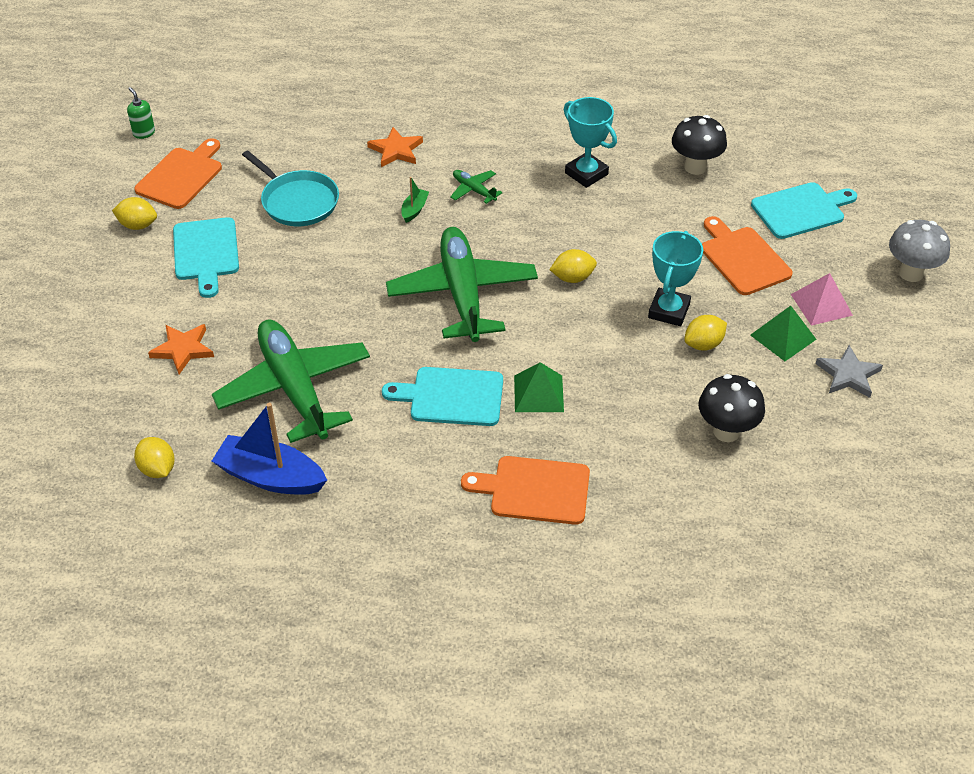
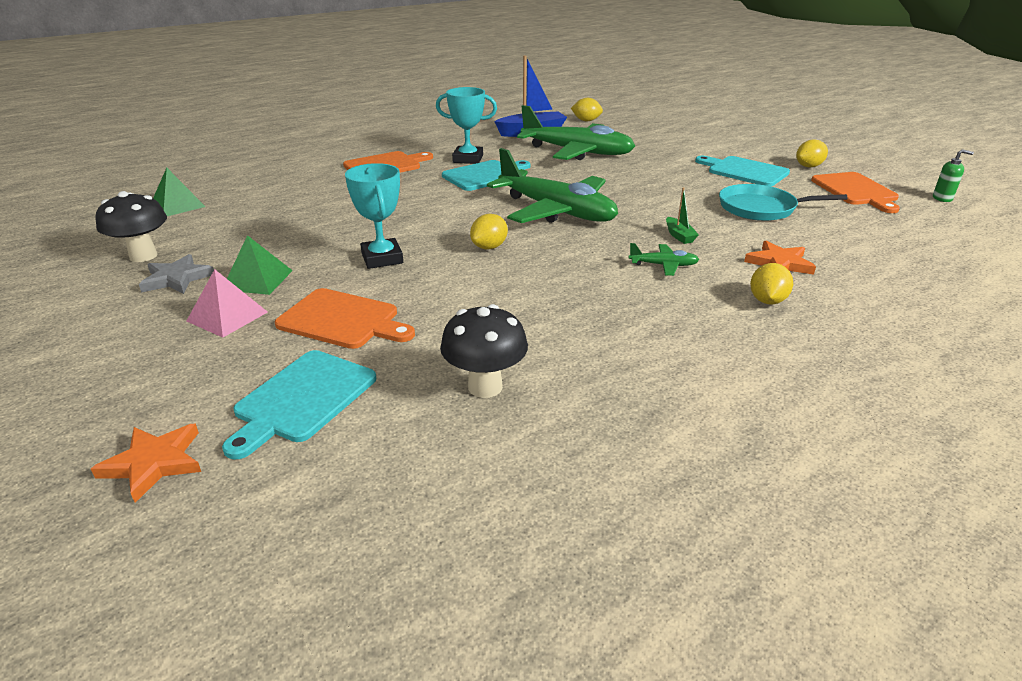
camera: 140 degrees right, 15 degrees down
(183, 349) = (661, 144): orange star -> orange star (154, 463)
(538, 393) = (432, 192): green pyramid -> green pyramid (177, 205)
(586, 173) = (593, 322): turquoise trophy -> turquoise trophy (468, 159)
(703, 344) = (331, 251): yellow lemon -> yellow lemon (767, 301)
(726, 431) = (274, 218): black mushroom -> black mushroom (143, 256)
(911, 273) = (113, 389): grey mushroom -> none

